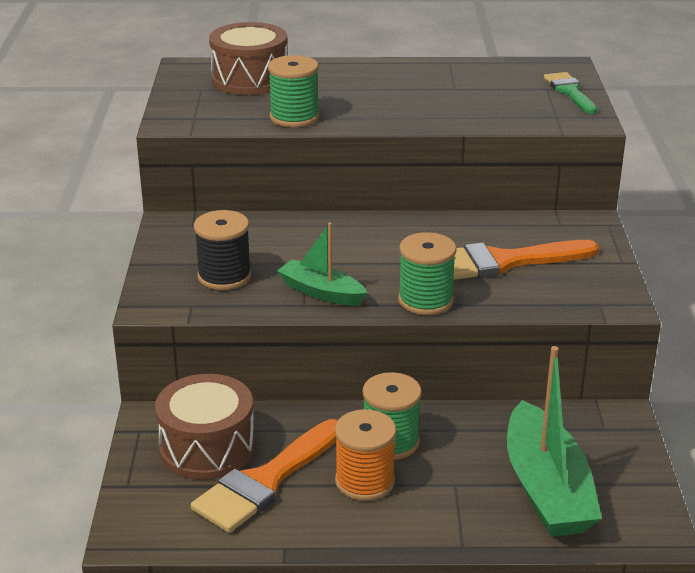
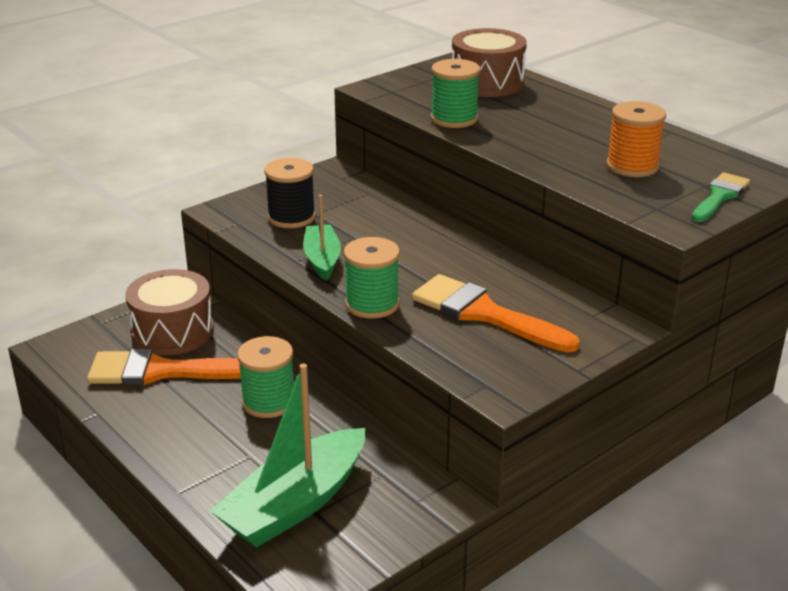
camera: 50 degrees right, 0 degrees up
(365, 481) = (207, 412): orange spool -> orange spool (632, 166)

